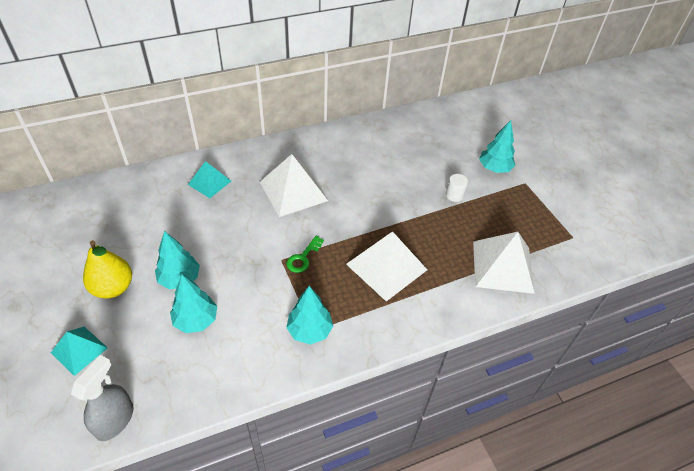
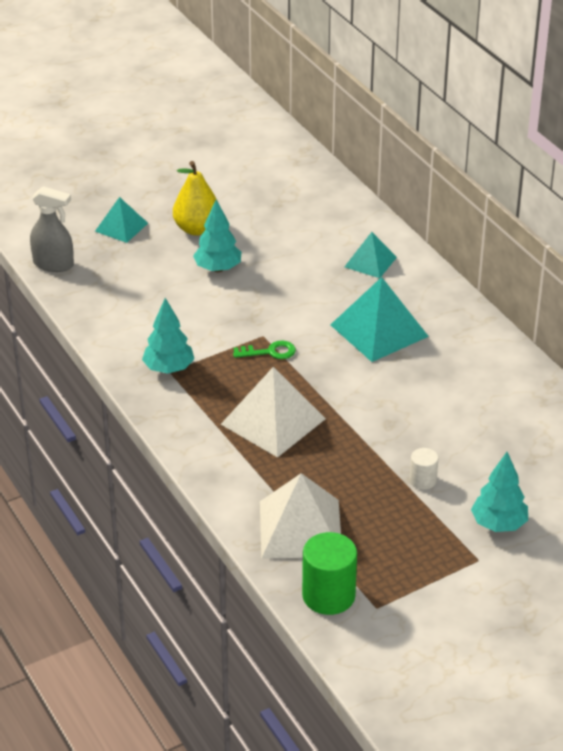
camera: 85 degrees right, 10 degrees down
(196, 320) = (167, 289): turquoise tree -> none
(293, 191) = (379, 330): white pyramid -> turquoise pyramid
(303, 258) = (270, 352): green key -> green key turned 150 degrees clockwise
(566, 260) = (328, 595): none -> green cylinder

